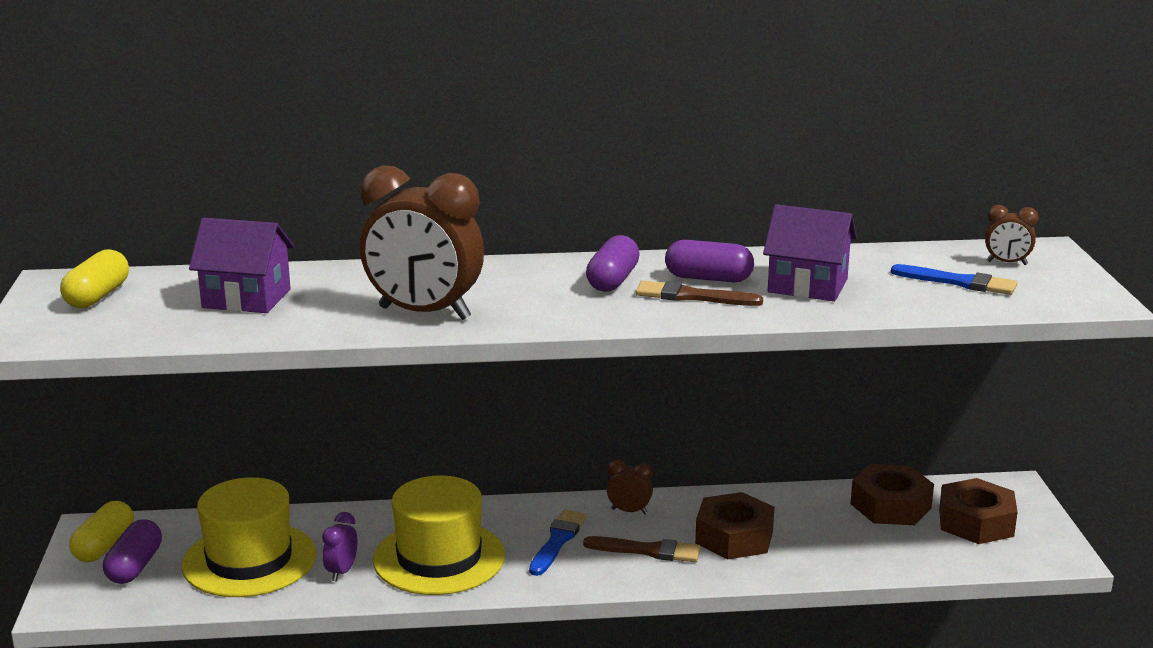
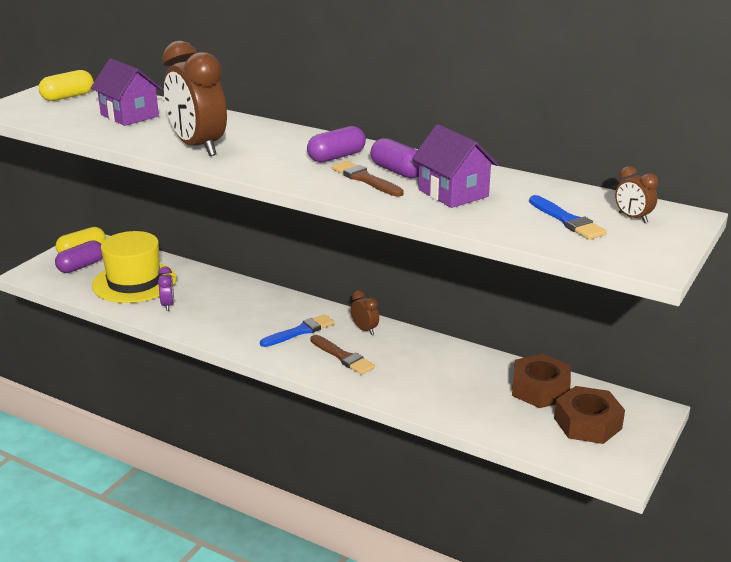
camera: 35 degrees right, 5 degrees up
(341, 572) = (168, 305): purple clock -> purple clock turned 120 degrees clockwise
(439, 558) = (225, 316): yellow hat -> none
(734, 537) = (406, 369): brown nut -> none

